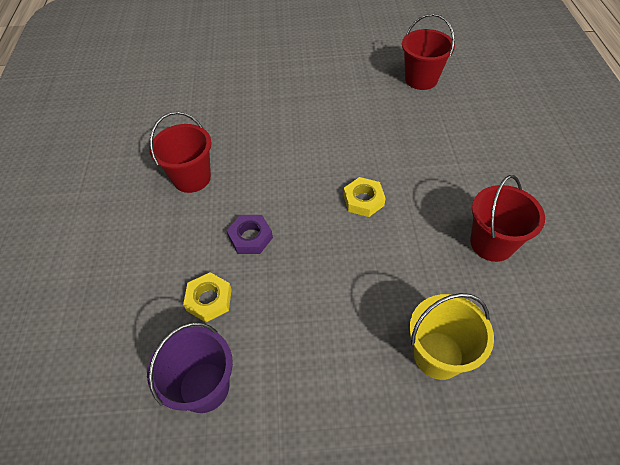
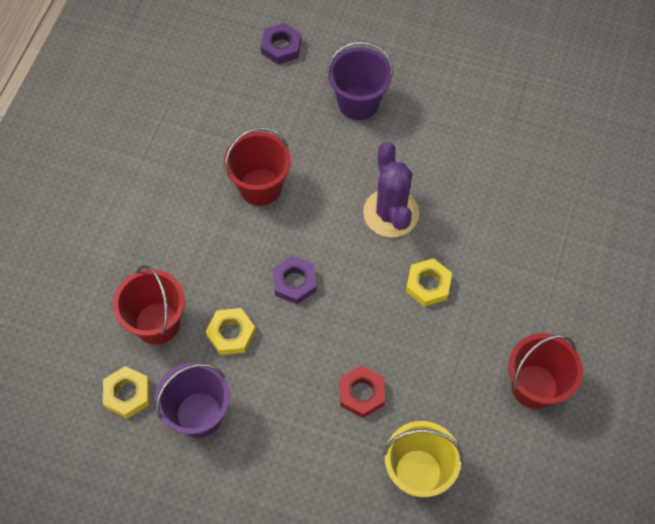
camera: 20 degrees right, 10 degrees up
(122, 396) = (127, 394): none -> yellow nut
(173, 85) = (281, 47): none -> purple nut
(248, 101) = (358, 103): none -> purple bucket
(307, 161) = (391, 213): none -> purple cactus
(352, 305) = (361, 393): none -> red nut
(421, 79) = (578, 147): red bucket -> red bucket (157, 323)

